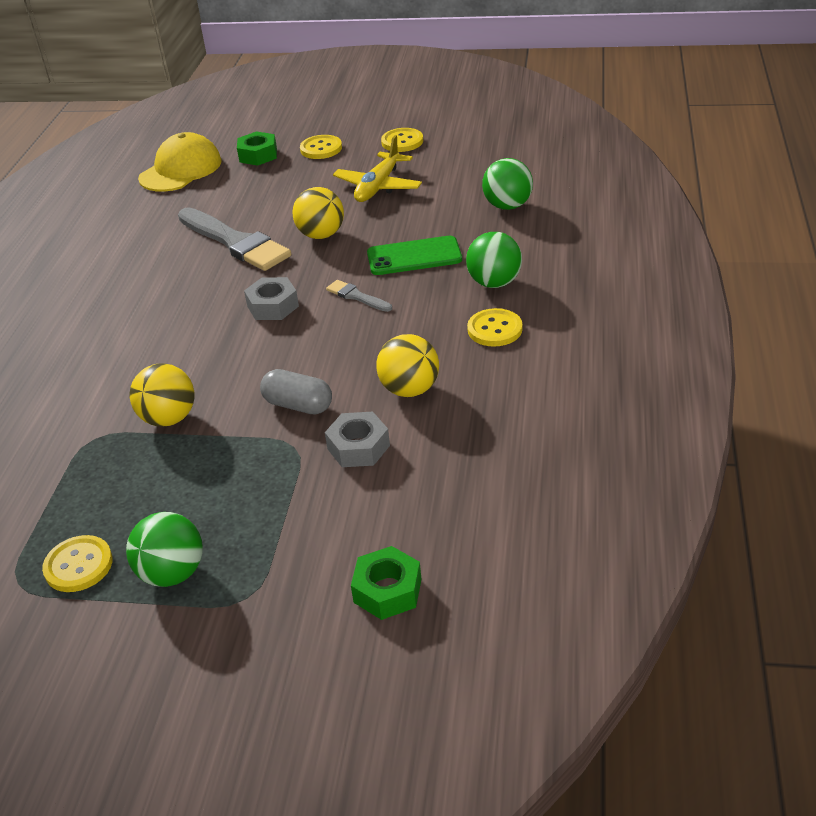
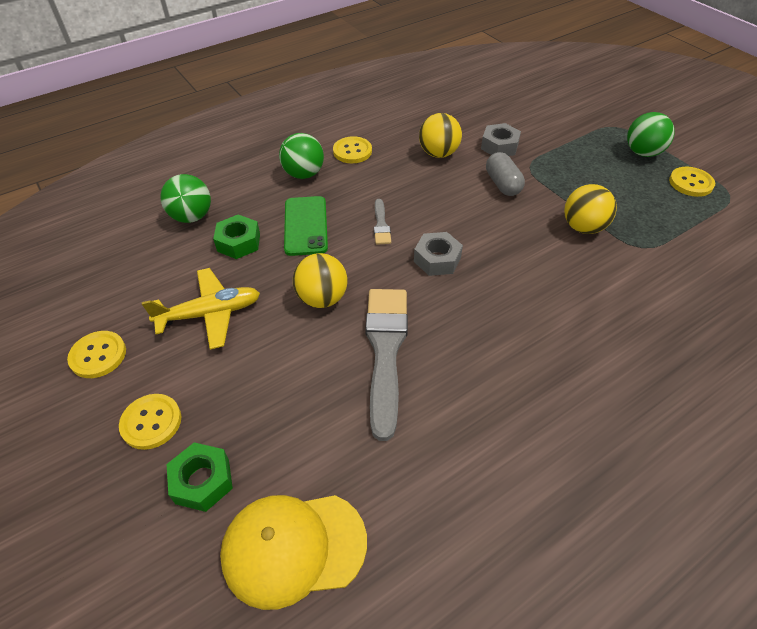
camera: 135 degrees left, 10 degrees up
(387, 590) = (554, 97): green nut -> green nut (239, 242)
(414, 256) = (306, 226): green phone -> green phone turned 45 degrees clockwise

